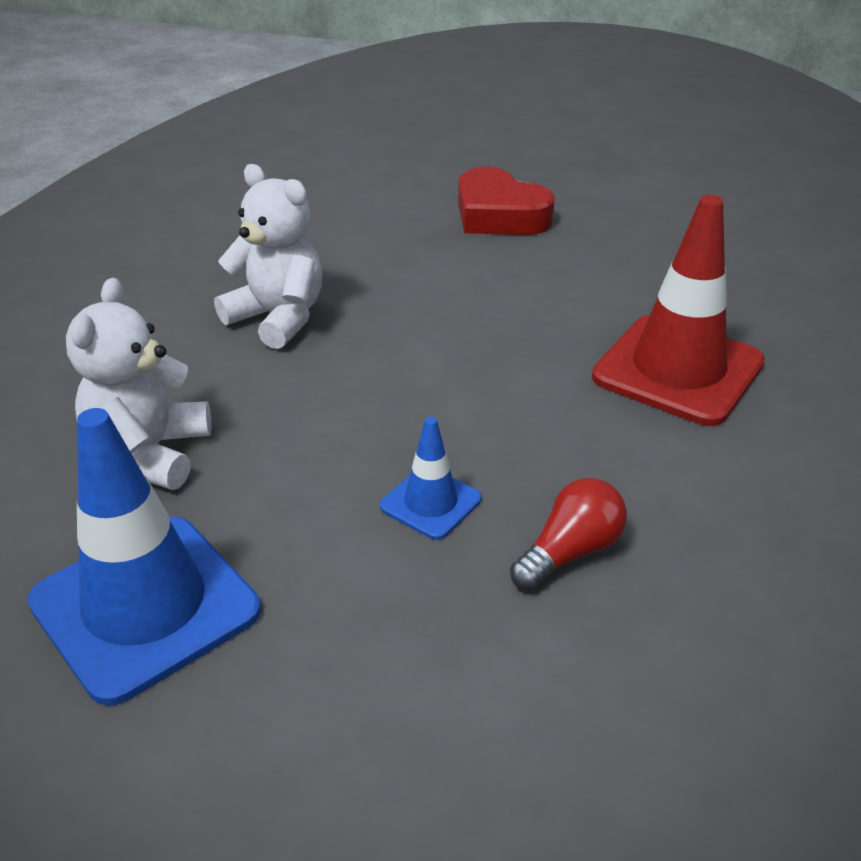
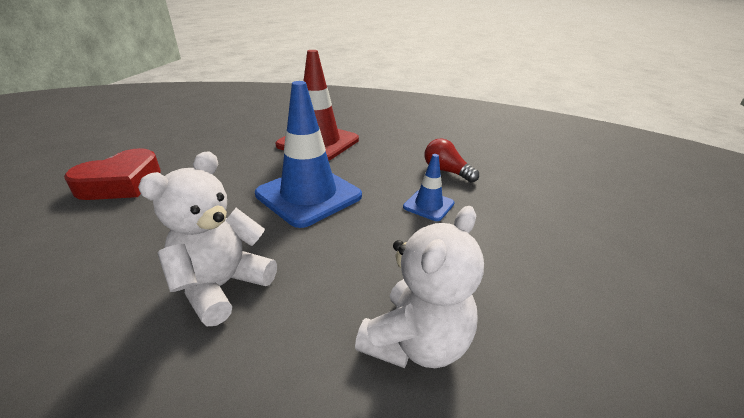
camera: 95 degrees left, 5 degrees down
(145, 606) = (561, 308): blue traffic cone -> blue traffic cone (308, 195)
(149, 453) = (416, 342): white teddy bear -> white teddy bear turned 60 degrees counterclockwise

